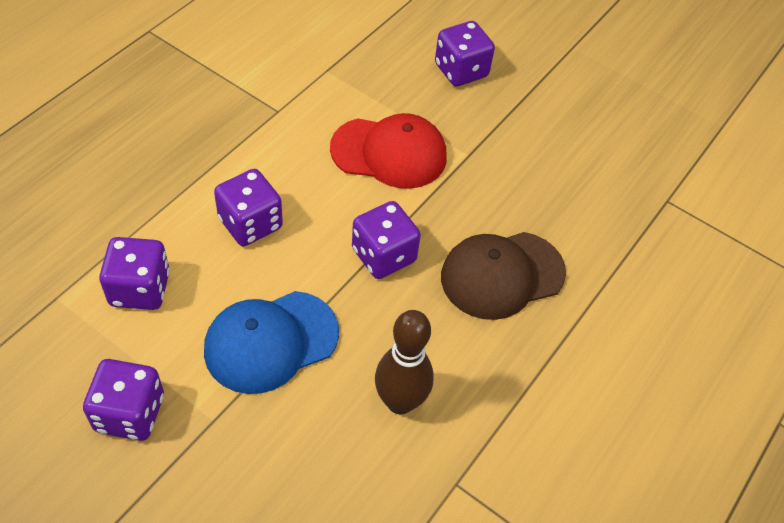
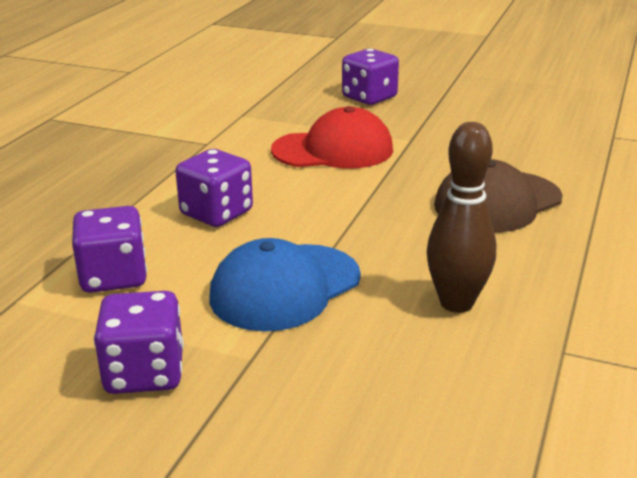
camera: 10 degrees left, 25 degrees down
(383, 255) = (370, 210): purple dice -> none

